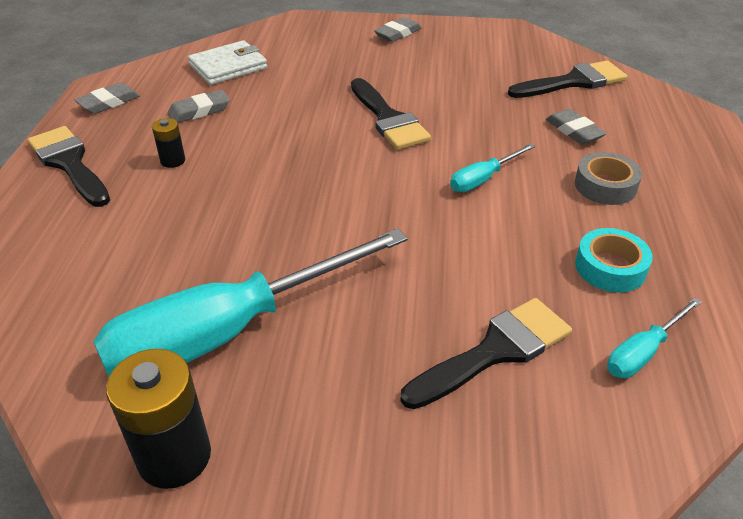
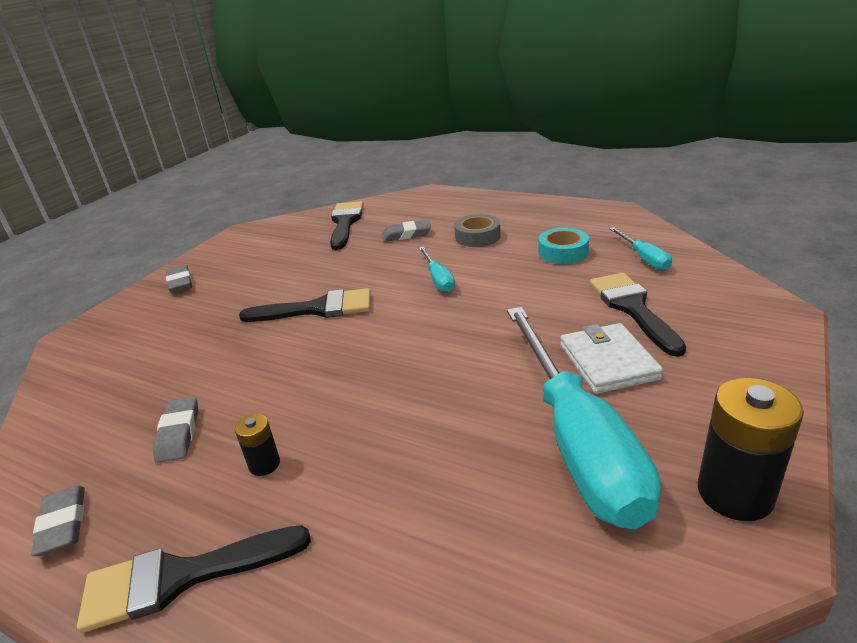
camera: 65 degrees left, 10 degrees down
(228, 66) = (105, 400): white wallet -> white wallet (608, 362)

